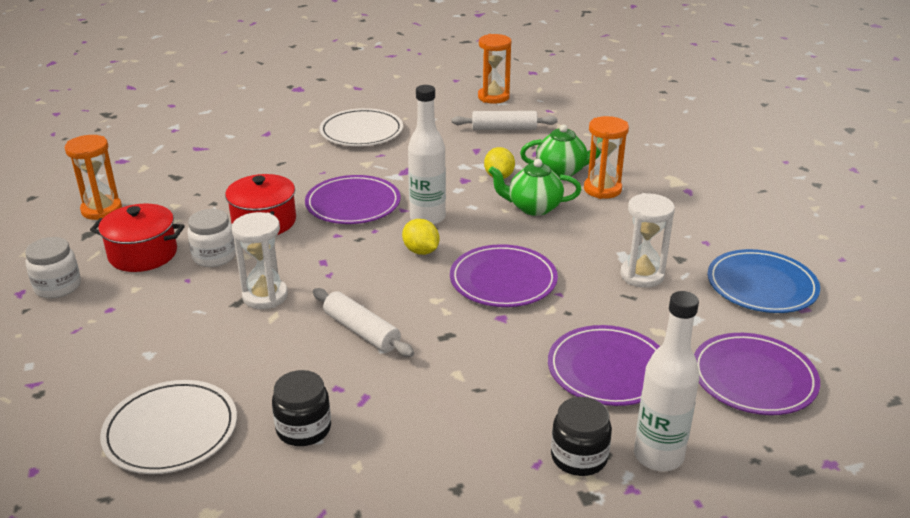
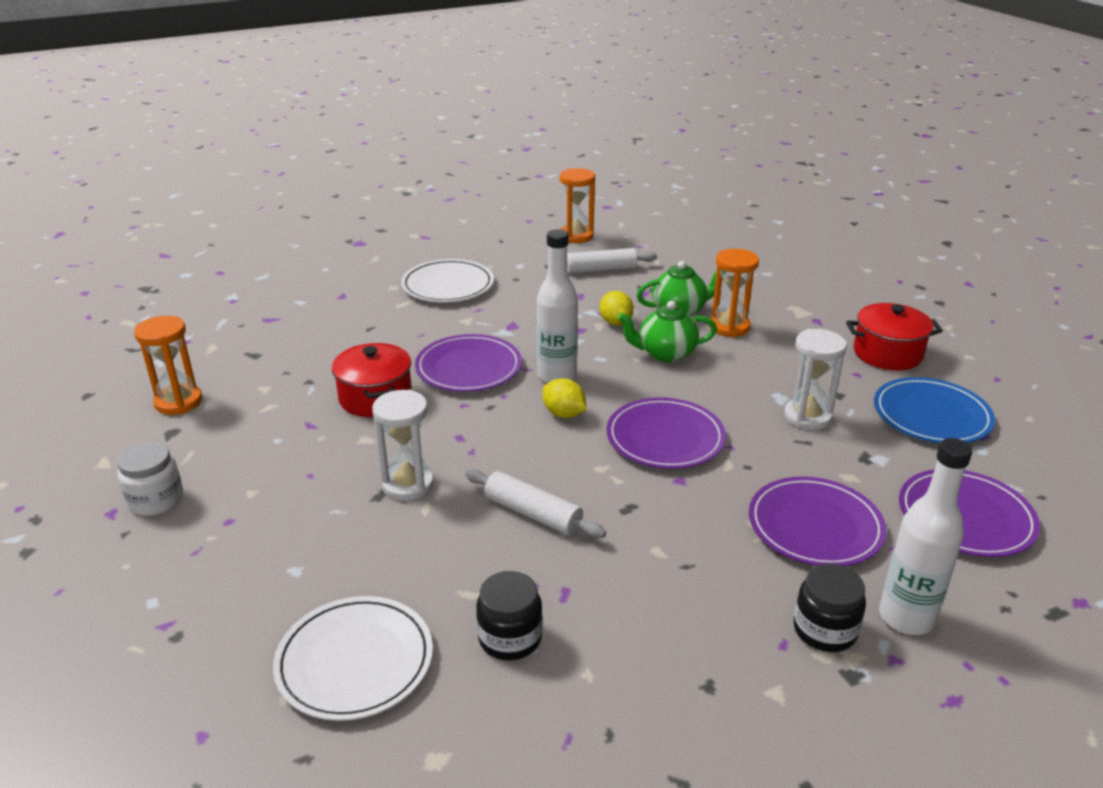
camera: 10 degrees left, 0 degrees up
(143, 254) = (246, 450): red pot -> red pot (887, 353)
(214, 256) = (332, 444): white jar -> none

